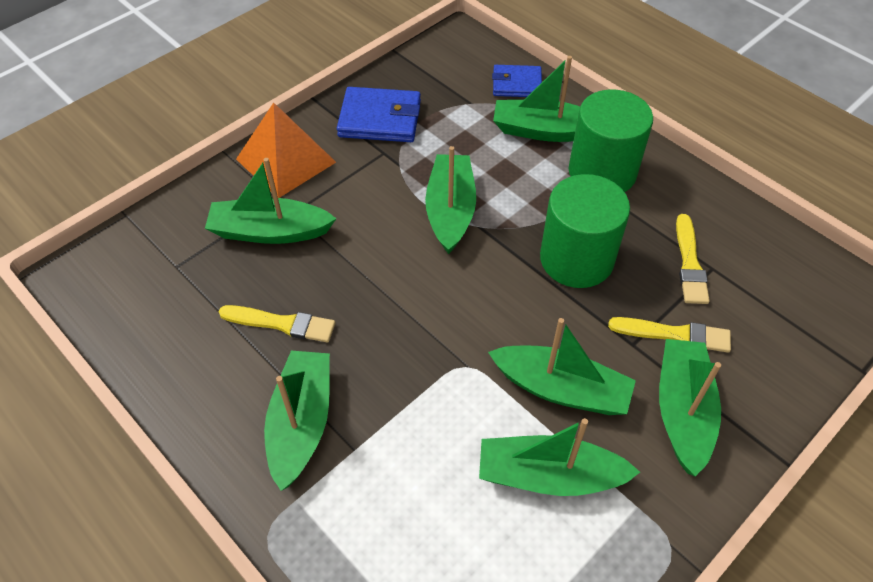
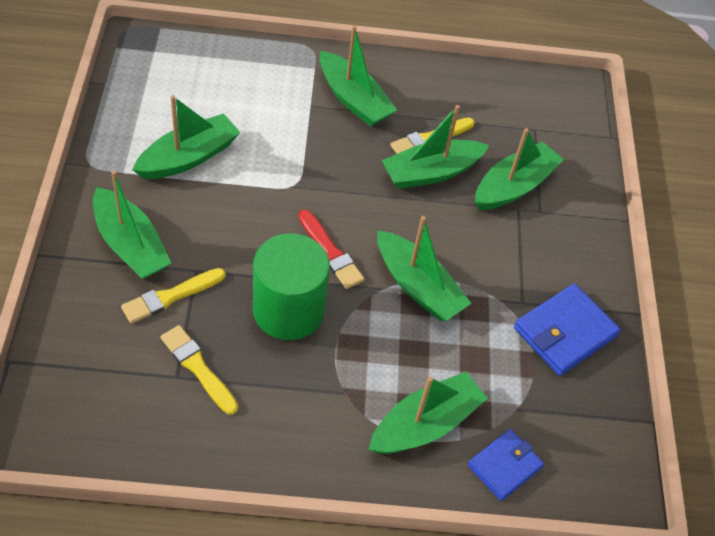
camera: 130 degrees right, 0 degrees up
(286, 161) = (577, 243): orange pyramid -> none
(494, 282) = (330, 252): none -> red brush
(561, 389) = (221, 209): green boat -> green boat (431, 172)
(602, 172) = (337, 413): green cylinder -> none

